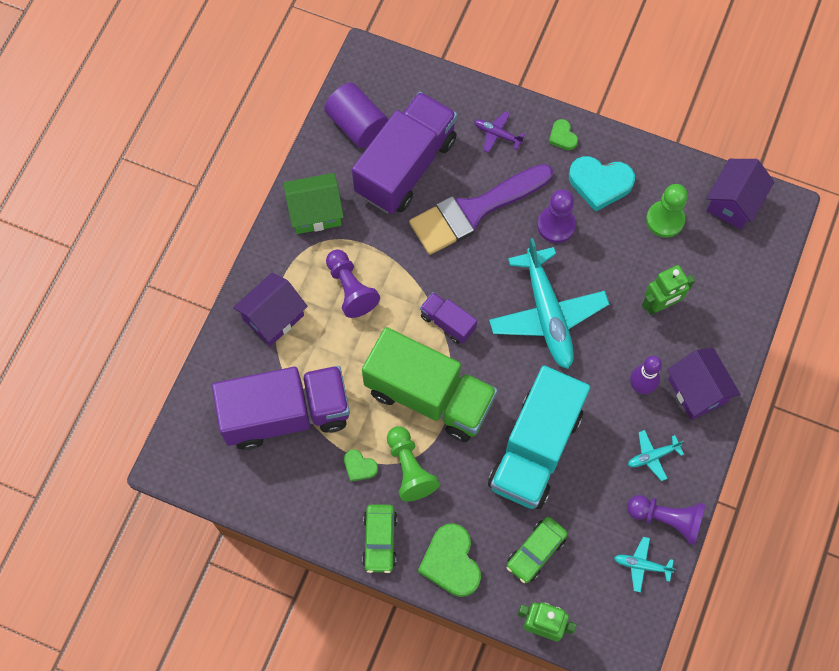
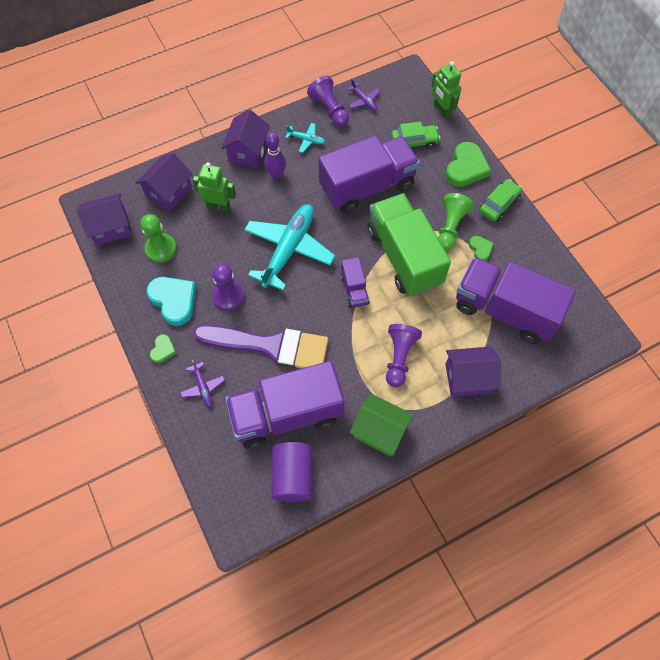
camera: 140 degrees left, 5 degrees down
(535, 449) = (367, 187): turquoise truck -> purple truck
(642, 565) = (363, 100): turquoise plane -> purple plane
(723, 281) = (169, 192): none -> purple house

